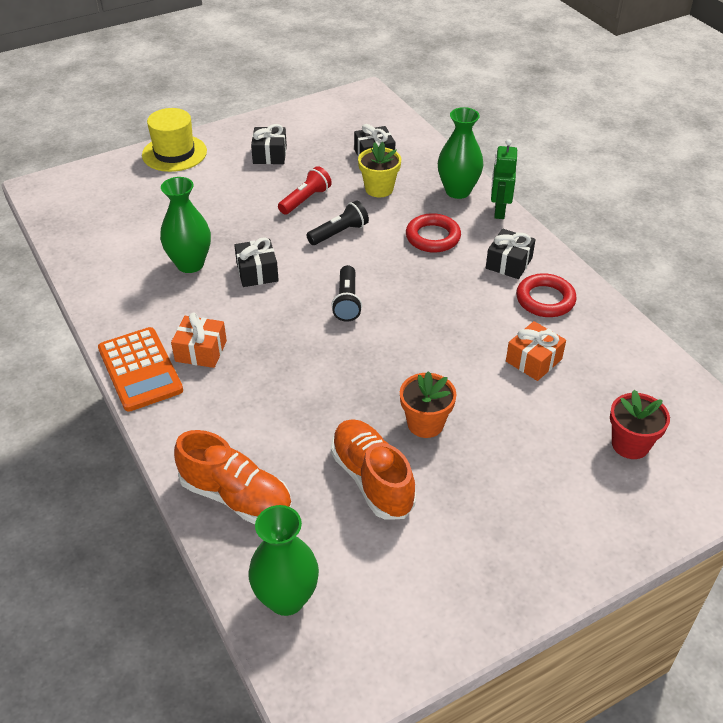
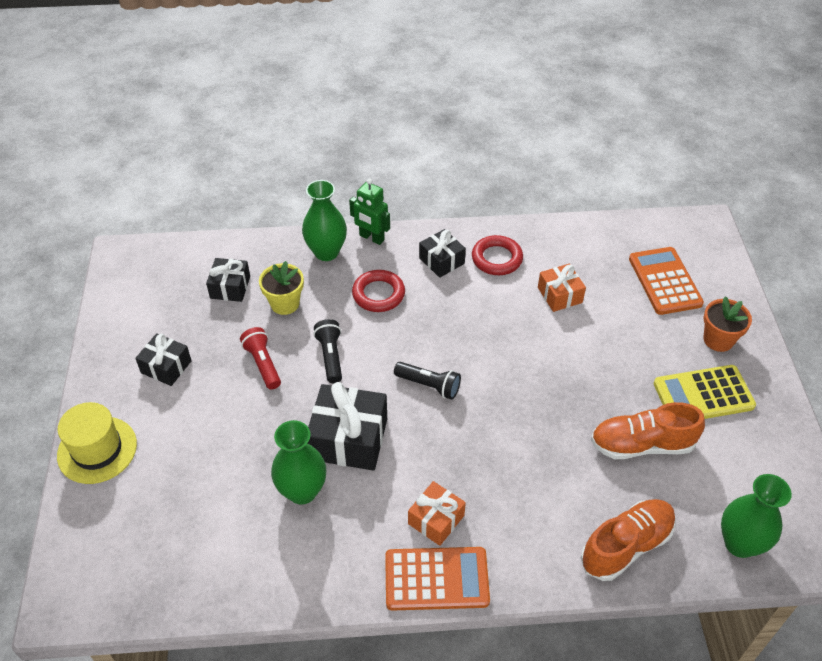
camera: 65 degrees left, 5 degrees up
(257, 272) = (349, 439): black gift -> black gift, size x1.67
(425, 423) = (597, 388): orange flower pot -> orange flower pot (718, 340)
(478, 520) = (703, 395): none -> yellow calculator
(630, 444) = (665, 281): red flower pot -> orange calculator

